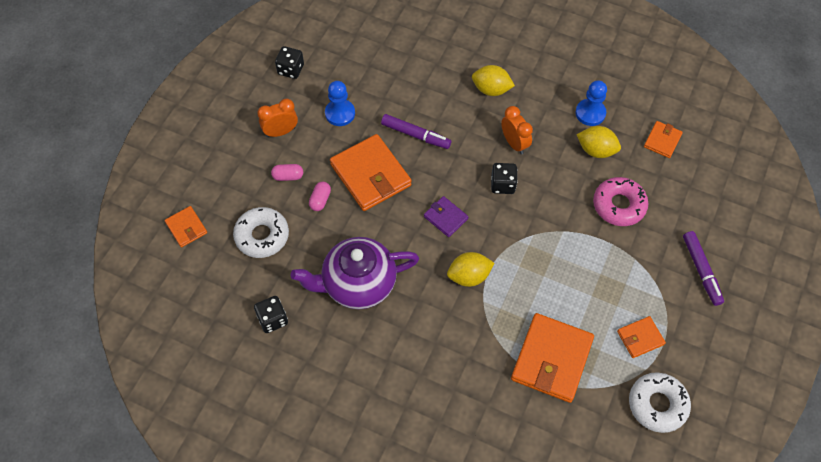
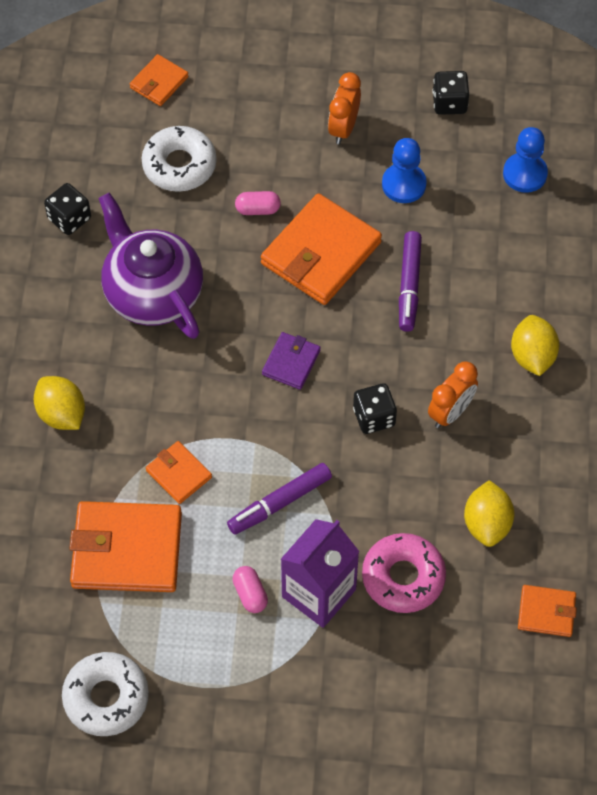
camera: 70 degrees right, 0 degrees up
(281, 132) = (343, 128): orange clock -> orange clock turned 120 degrees counterclockwise
(288, 176) = (278, 161): pink capsule -> pink capsule (250, 594)
(469, 276) = (212, 417): yellow lemon -> yellow lemon (62, 414)
(590, 113) = (551, 499): blue pawn -> blue pawn (525, 174)
(616, 254) = (319, 593): none -> purple carton
(640, 338) = (198, 654): orange wallet -> orange wallet (179, 474)
(701, 270) = (337, 714): purple marker -> purple marker (279, 503)

